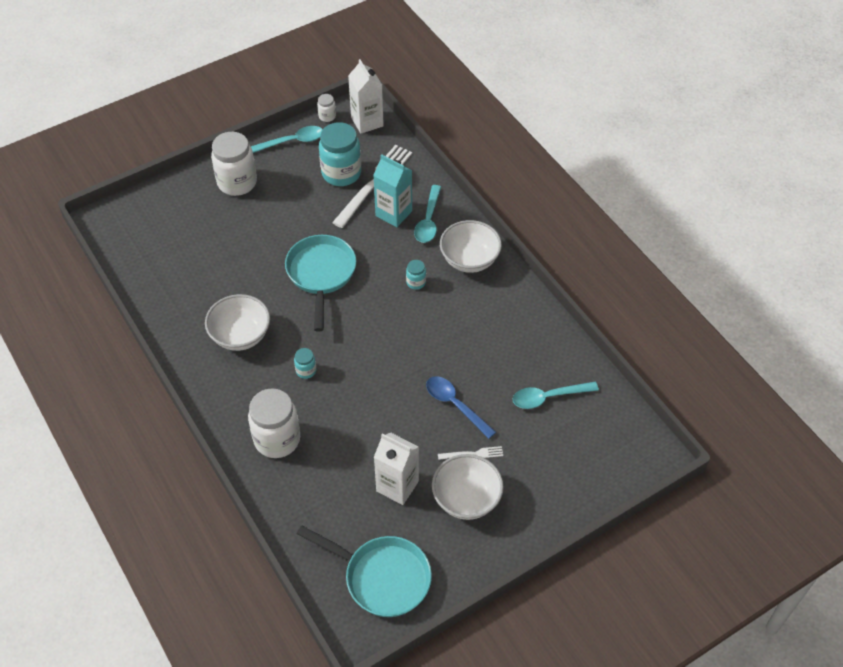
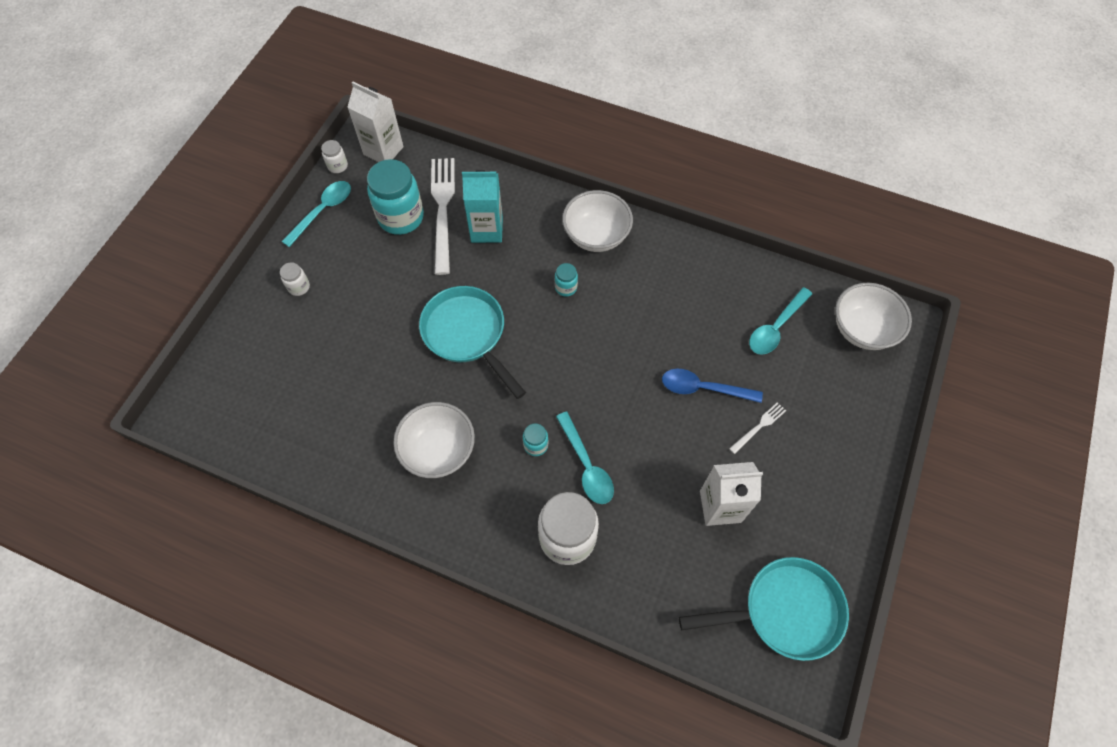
camera: 35 degrees left, 10 degrees up
(237, 182) = (299, 287): white jar -> white jar, size x0.46
(428, 220) = (526, 218): turquoise spoon -> turquoise spoon (586, 465)
(466, 499) = (790, 476): white bowl -> white bowl (862, 329)

